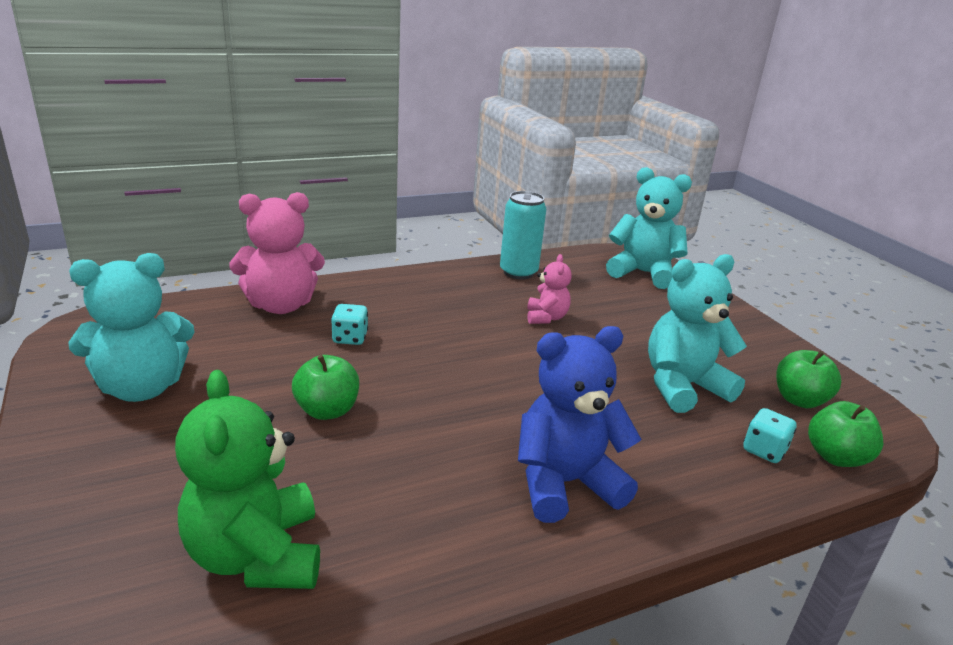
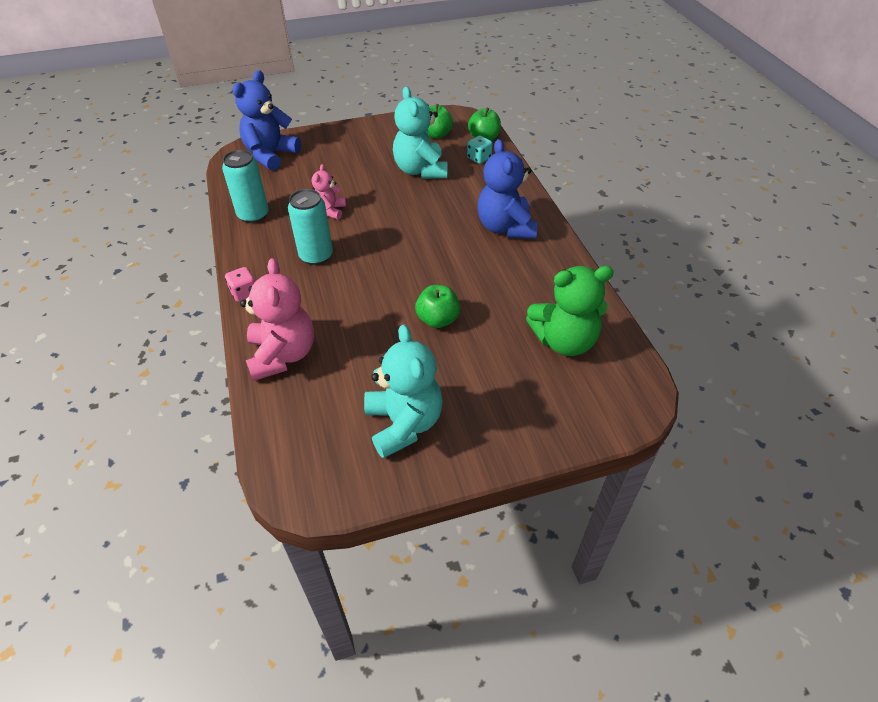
camera: 80 degrees left, 20 degrees up
(350, 338) = (345, 311): turquoise dice -> none
(382, 278) = (244, 293): none -> pink dice
(451, 314) = (316, 256): none -> turquoise can
(546, 317) = (330, 210): pink teddy bear -> pink teddy bear turned 90 degrees counterclockwise
(643, 273) = (270, 155): turquoise teddy bear -> blue teddy bear

